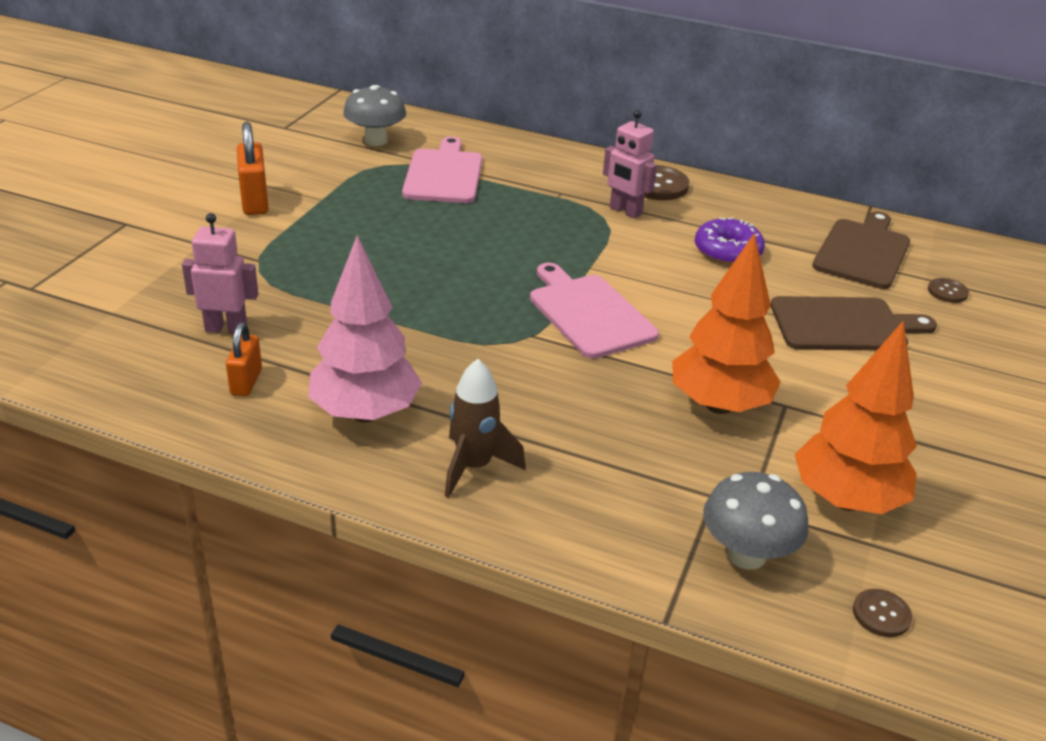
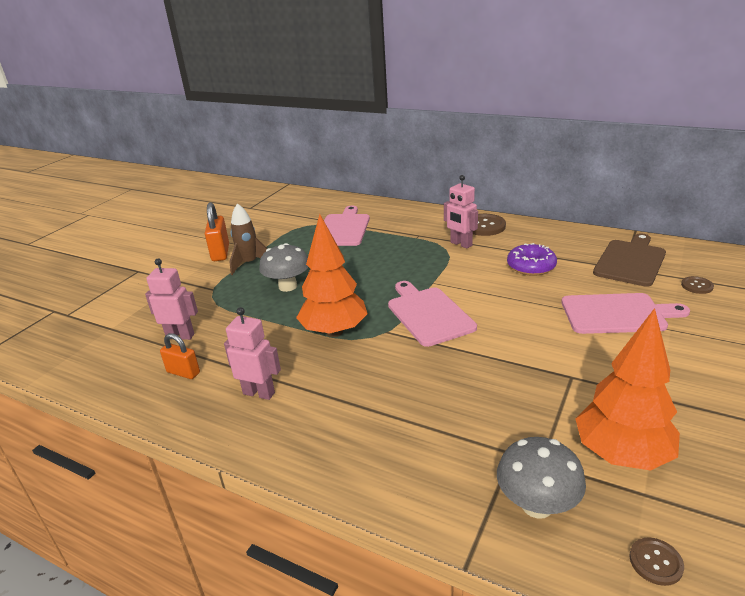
camera: 10 degrees right, 5 degrees down
(246, 382) = (183, 372): orange padlock -> orange padlock turned 75 degrees counterclockwise
(365, 413) = (259, 393): pink tree -> pink robot
(375, 141) = (304, 211): grey mushroom -> grey mushroom (288, 286)
(474, 467) = (329, 432): brown rocket -> brown rocket (249, 264)
(719, 405) = (519, 378): orange tree -> orange tree (334, 332)
(843, 325) = (617, 314): brown cutting board -> pink cutting board

